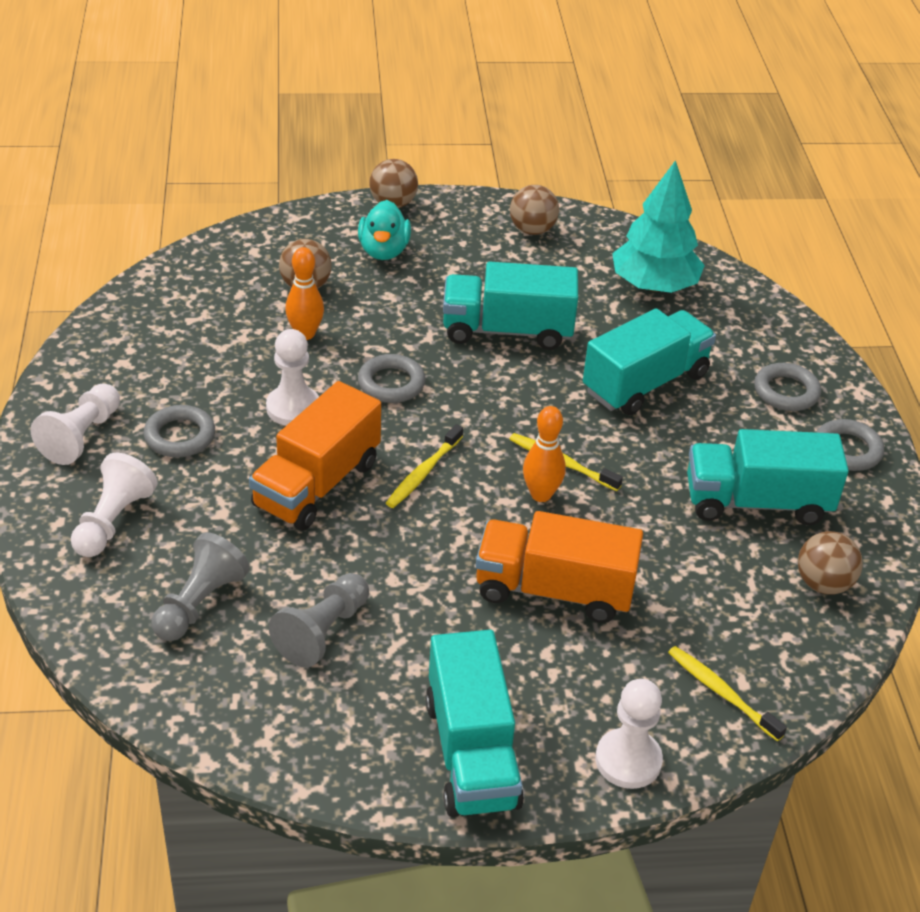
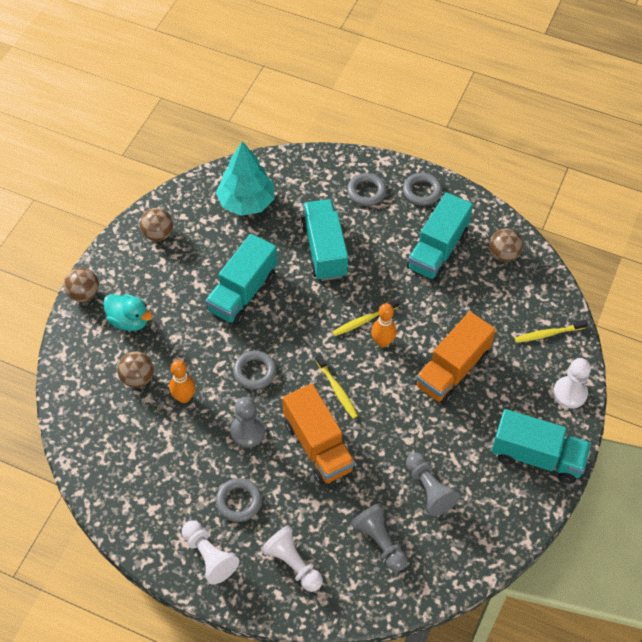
camera: 60 degrees left, 15 degrees up
(293, 408) = (247, 431): white pawn -> grey pawn

